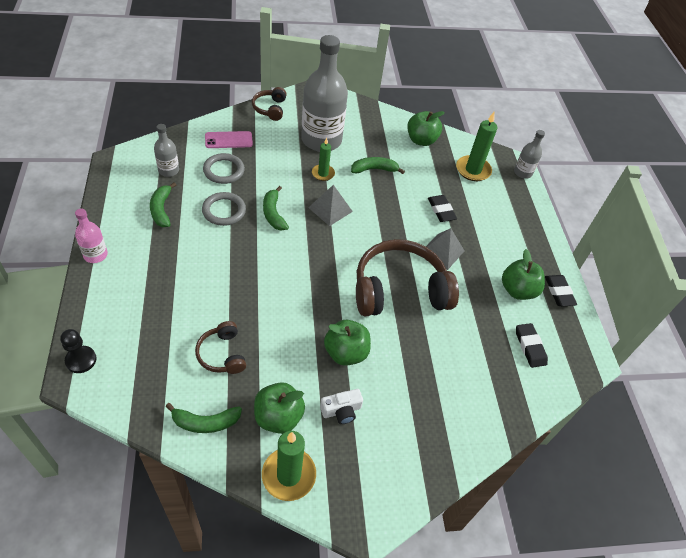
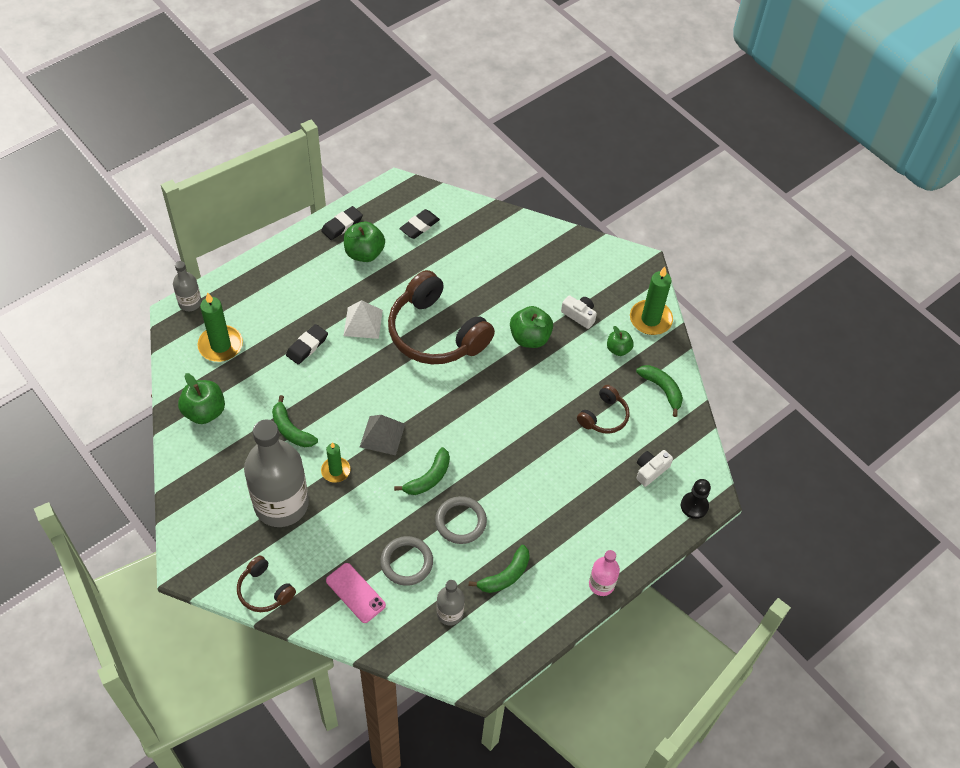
camera: 120 degrees left, 5 degrees up
(142, 352) = (650, 470): none -> white camera
(270, 109) = (264, 590): brown headphones -> brown headphones turned 75 degrees clockwise
(278, 417) = (618, 349): green apple -> green apple, size x0.62
(442, 251) = (363, 323): grey pyramid -> white pyramid

